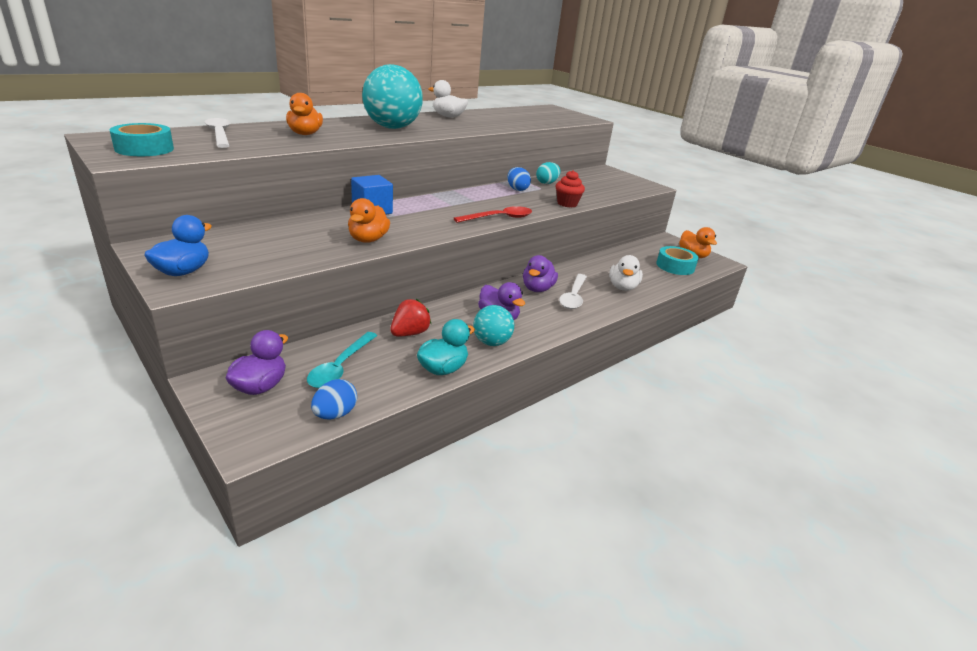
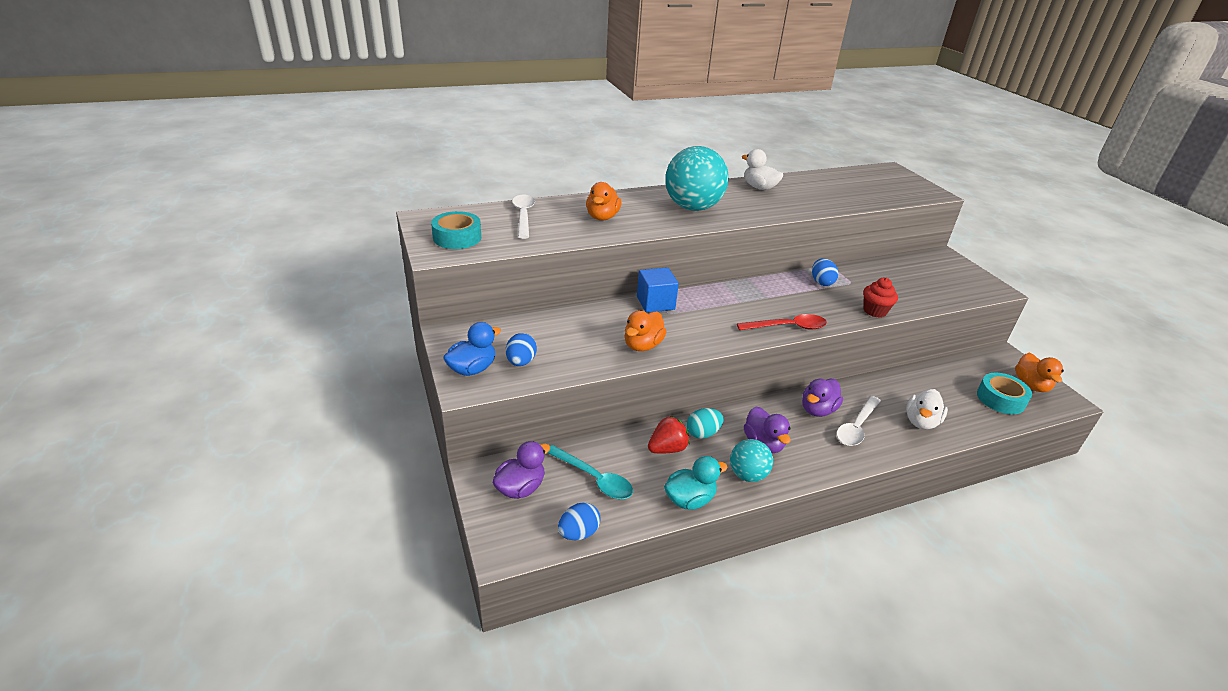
camera: 20 degrees right, 5 degrees up
(240, 261) = (521, 362): none -> blue egg
(340, 367) = (594, 478): turquoise spoon -> turquoise spoon turned 90 degrees counterclockwise
(547, 183) = (860, 274): turquoise egg -> turquoise egg (703, 433)

